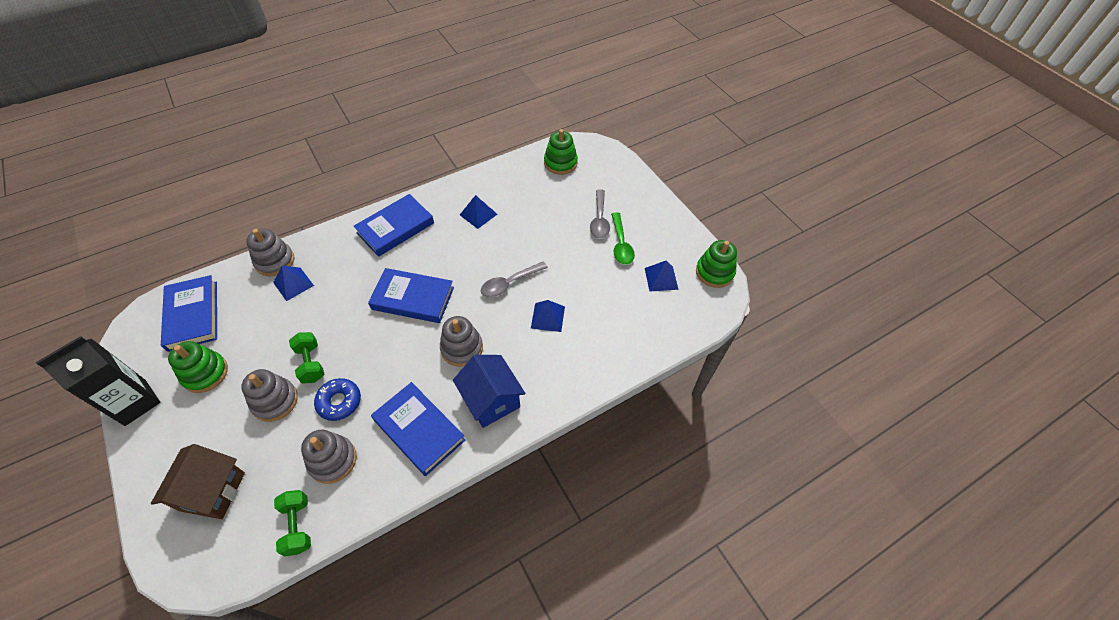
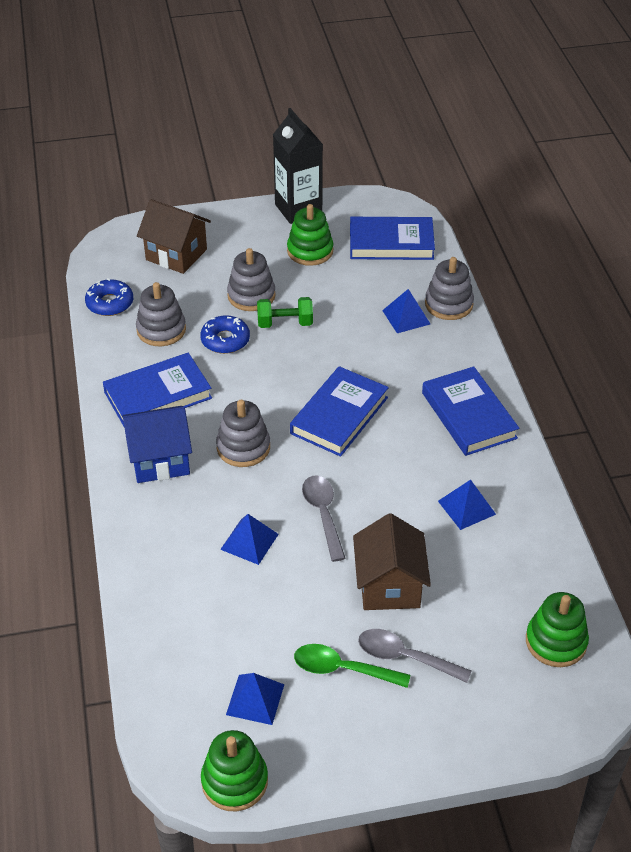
camera: 110 degrees right, 10 degrees down
(298, 526) = (110, 303): green dumbbell -> blue donut
(553, 237) = (389, 586): none -> brown house

